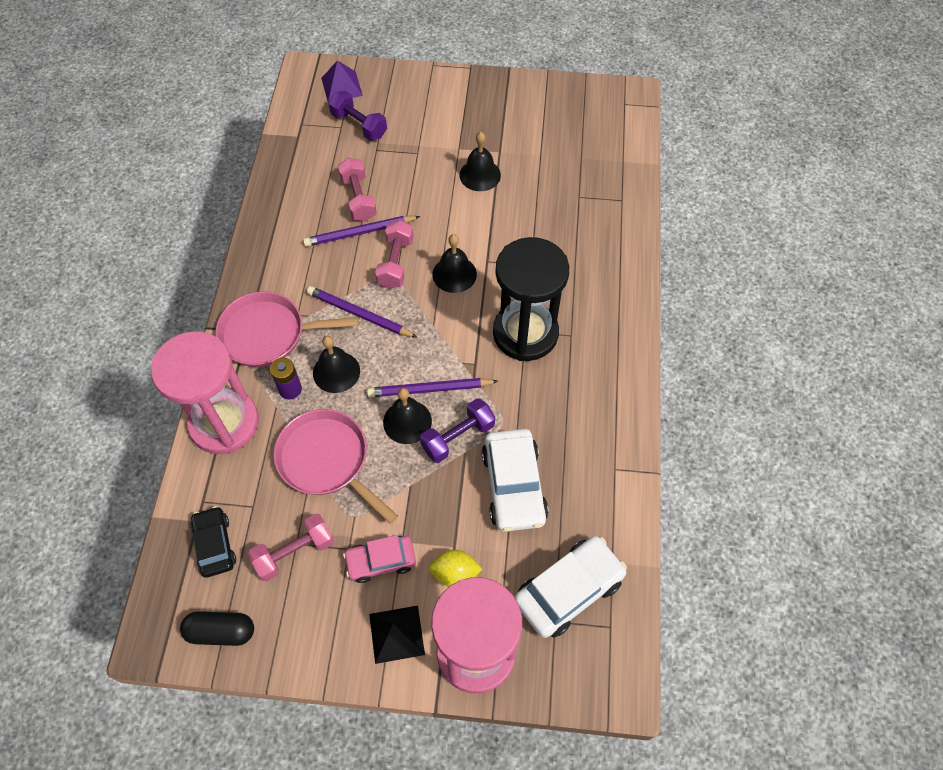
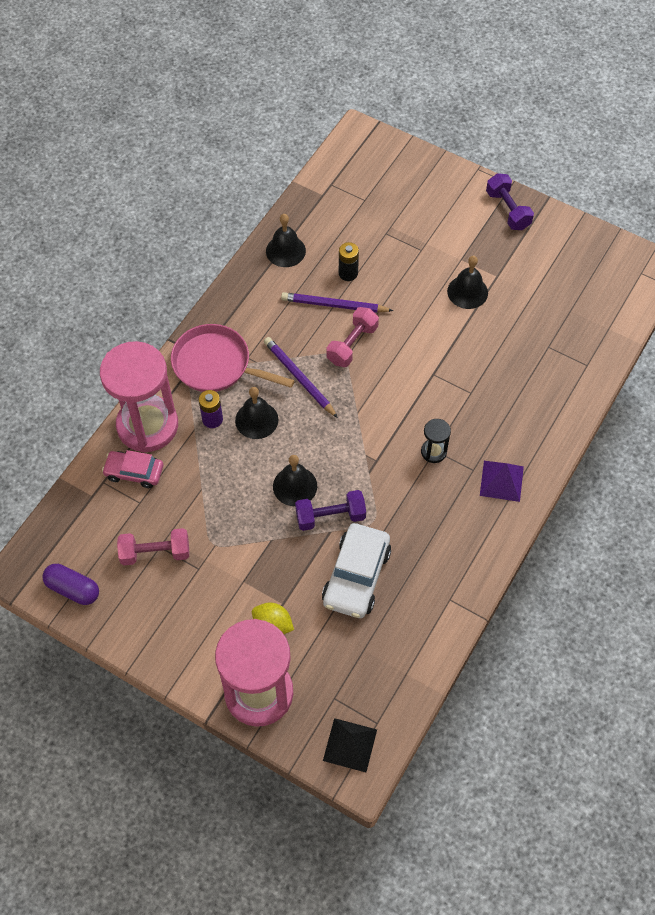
camera: 25 degrees right, 0 degrees up
(215, 545) = (97, 520): black car -> none
(221, 631) = (73, 589): black capsule -> purple capsule
(327, 460) = (214, 491): pink pan -> none
(341, 86) = (384, 161): purple pyramid -> purple pyramid (501, 480)
(358, 198) = (348, 273): pink dumbbell -> black battery
(359, 125) = (381, 204): purple dumbbell -> purple dumbbell (508, 210)
(381, 561) = (219, 589): pink car -> pink car (134, 472)
(397, 634) = (204, 651): black pyramid -> black pyramid (350, 745)
(430, 389) = (327, 467): purple pencil -> none
(454, 274) = (398, 374): black bell -> black bell (285, 251)
(525, 333) = (433, 452): black hourglass -> black hourglass, size x0.42
(568, 590) = (358, 679): white car -> none

